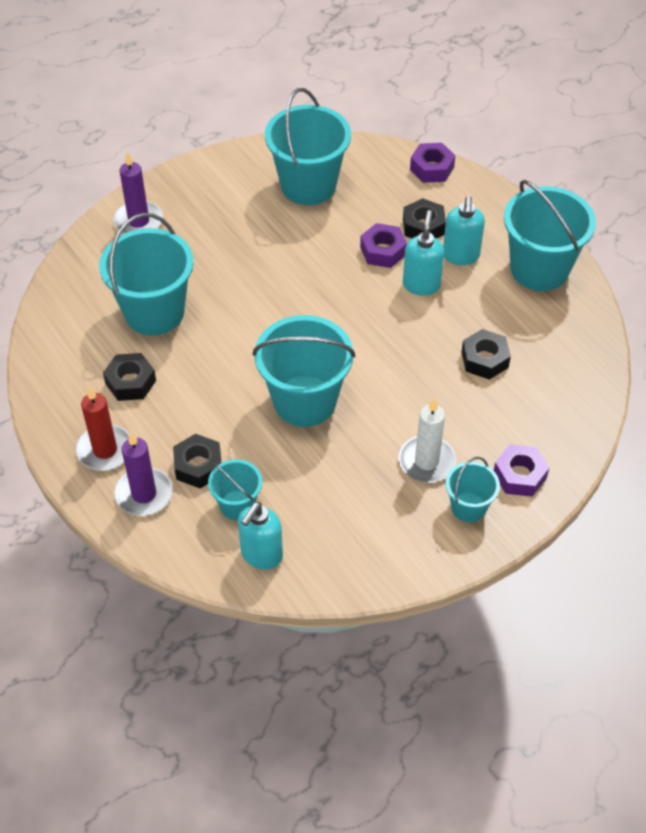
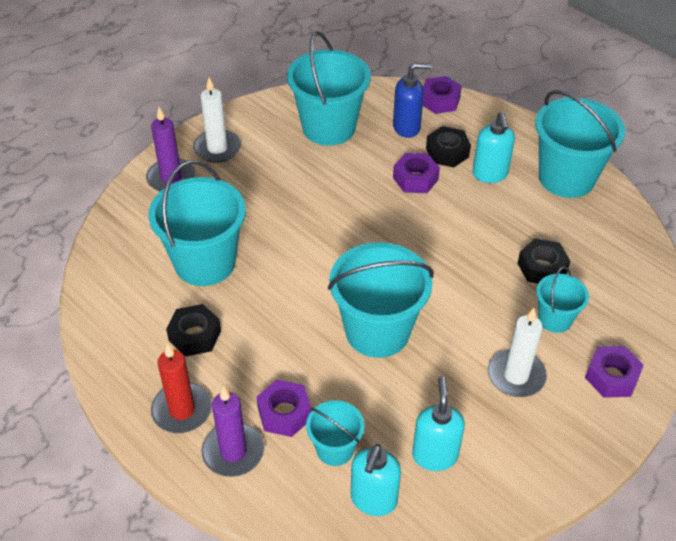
camera: 10 degrees left, 5 degrees down
(190, 195) = (217, 148): none -> white candle
(198, 466) = (284, 413): black nut -> purple nut
(389, 194) = (407, 127): none -> blue soap dispenser
(421, 284) = (460, 205): turquoise soap dispenser -> turquoise soap dispenser (434, 455)
(468, 507) = (571, 417): turquoise bucket -> turquoise bucket (555, 319)

